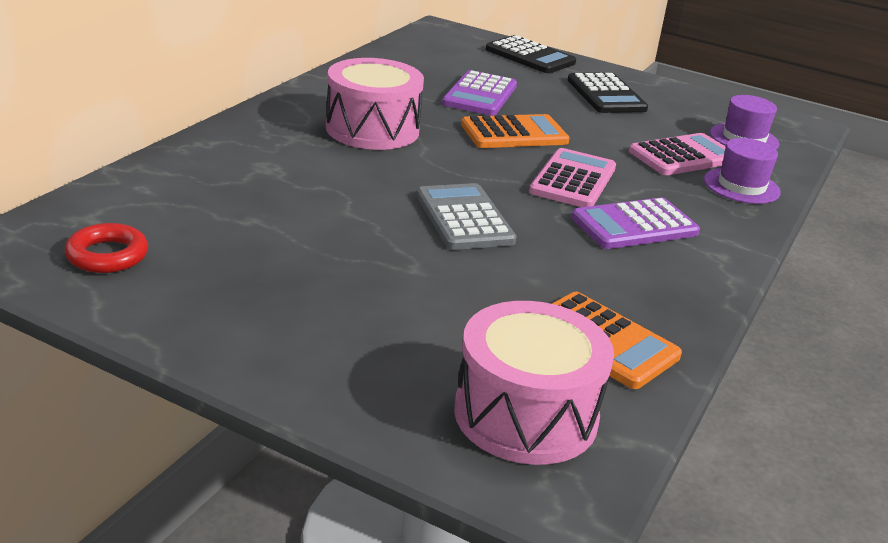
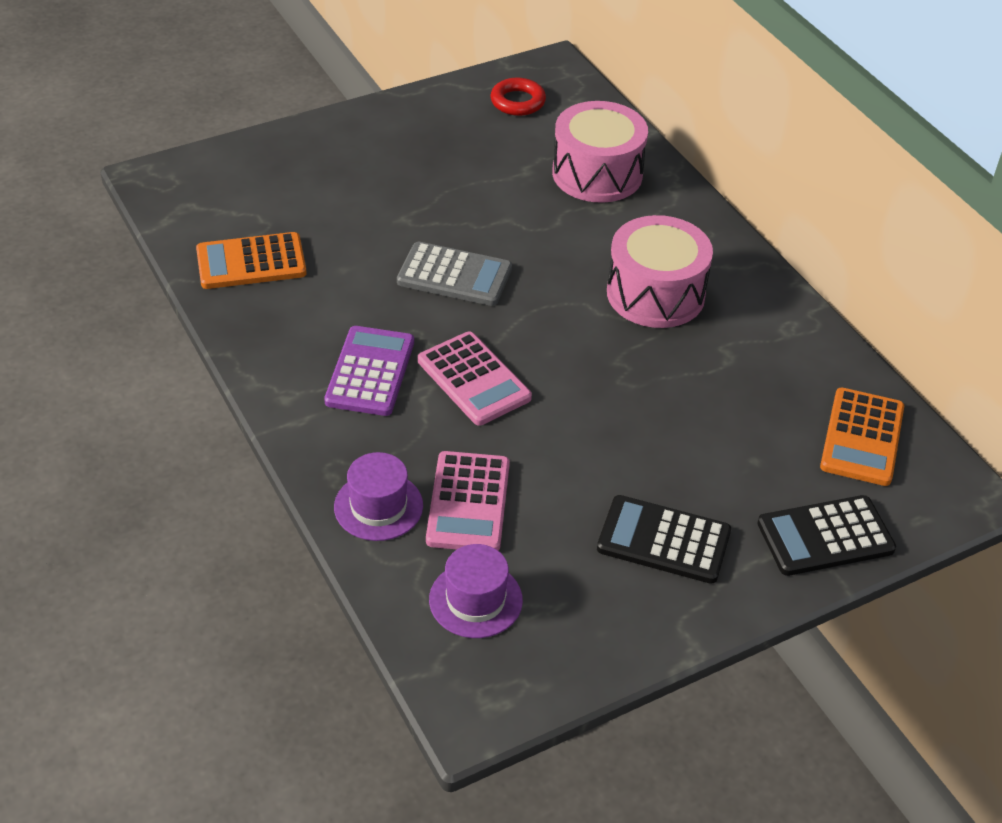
camera: 125 degrees right, 15 degrees up
(480, 95) = (710, 416): purple calculator -> none
(514, 133) = (595, 391): orange calculator -> orange calculator (862, 437)
(525, 415) = (222, 195): pink drum -> pink drum (597, 174)

